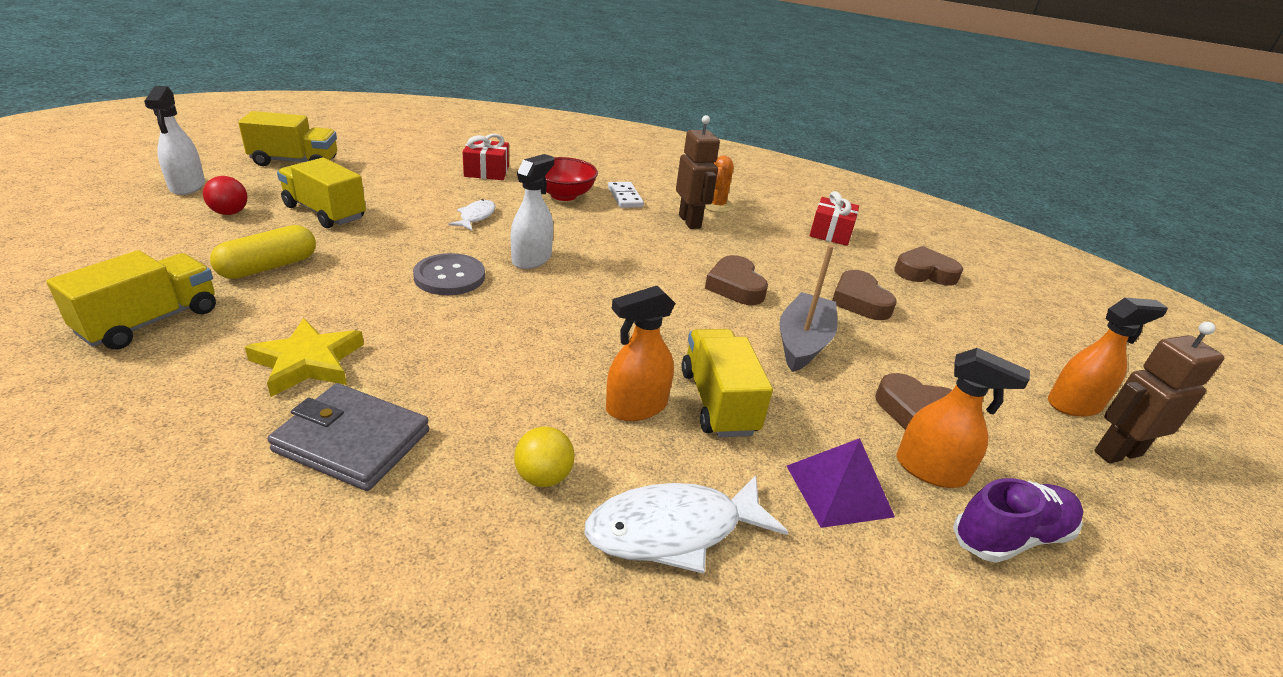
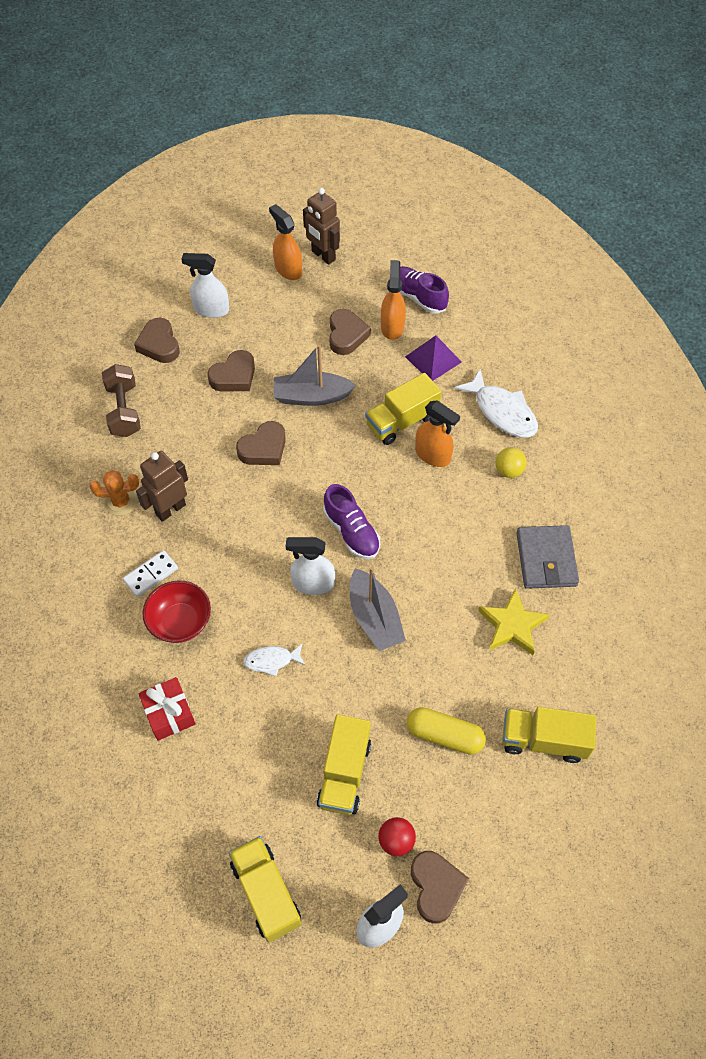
camera: 110 degrees left, 25 degrees up
(160, 214) = (436, 887): none -> brown heart
(449, 277) = (374, 618): grey button -> grey boat
(571, 301) = (351, 532): none -> purple shoe
(830, 233) = (124, 410): red gift -> brown dumbbell
(983, 319) = (211, 309): none -> white spray bottle

